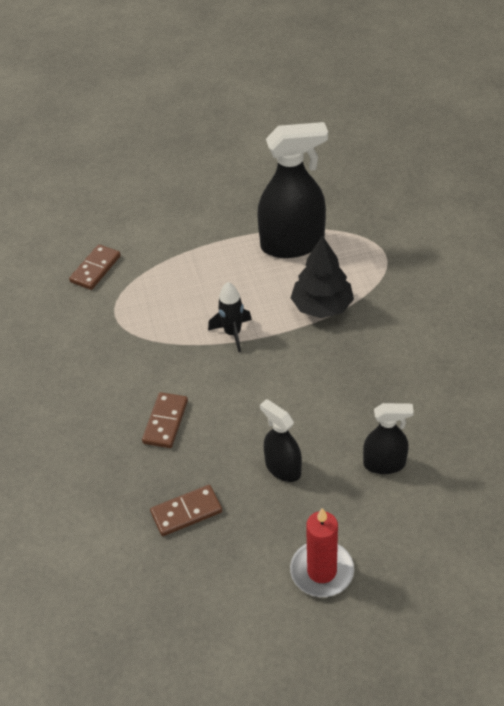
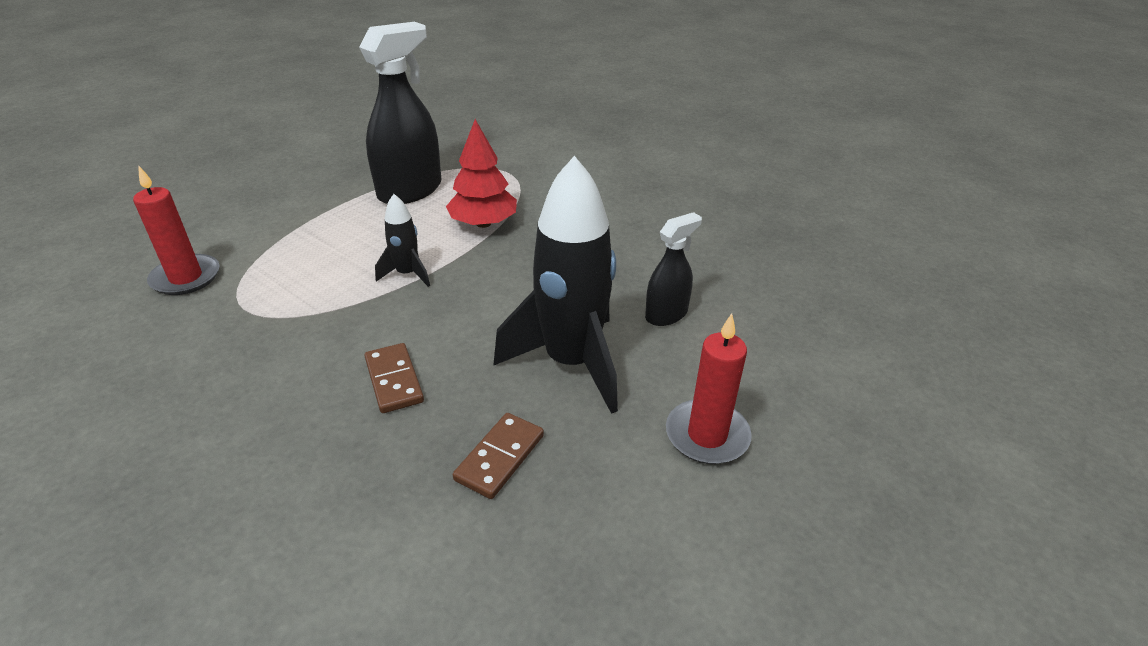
camera: 40 degrees left, 10 degrees down
(95, 269) = (186, 278): brown domino -> red candle
(283, 468) = (571, 363): black spray bottle -> black rocket
(322, 306) = (483, 223): black tree -> red tree

